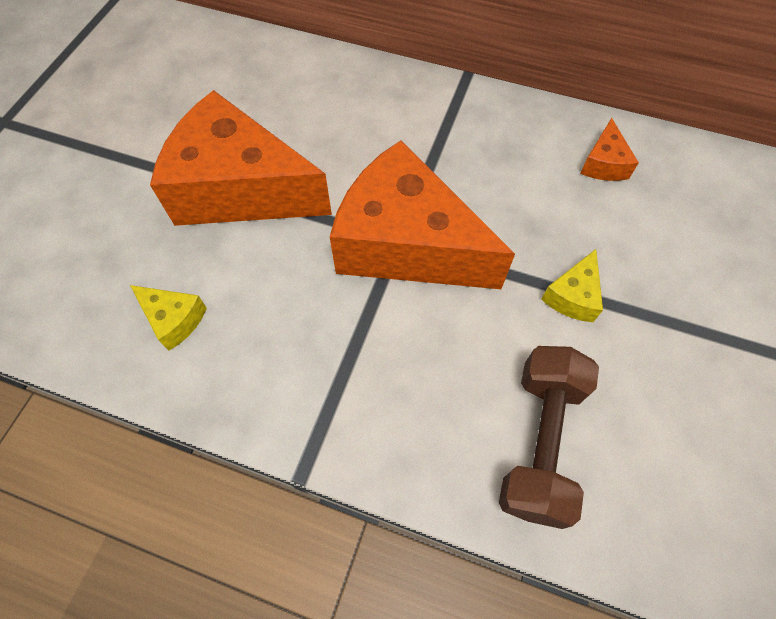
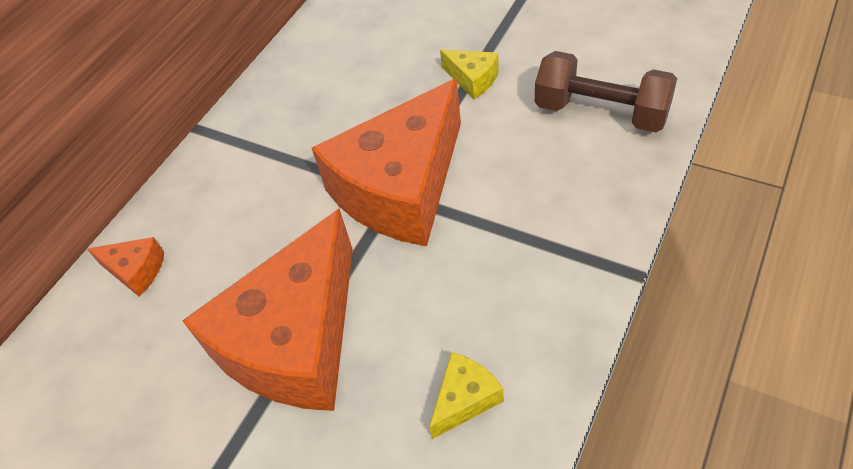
camera: 75 degrees left, 10 degrees down
(603, 163) = (341, 45): orange cheese -> orange cheese (136, 271)

